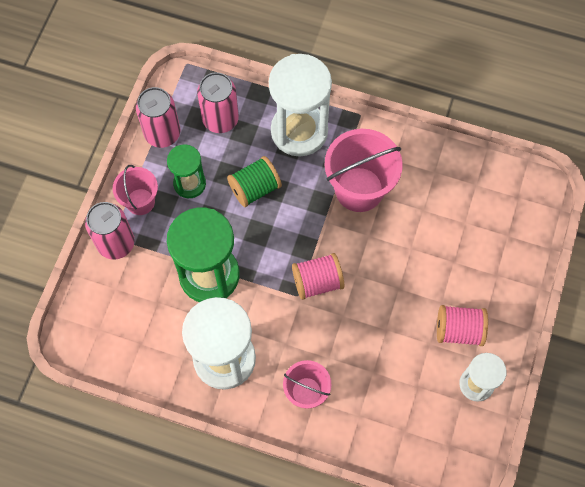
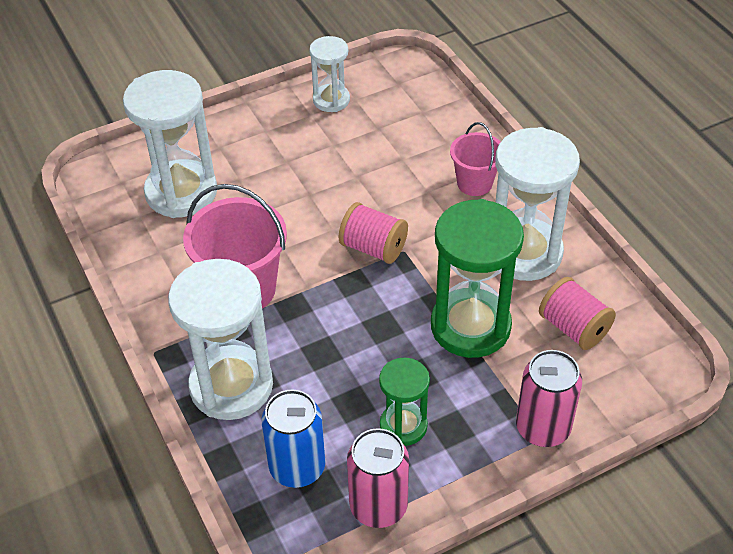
camera: 135 degrees left, 20 degrees down
(140, 201) = (476, 450): pink bucket -> none
(220, 119) = (297, 467): pink can -> blue can
(255, 188) = (340, 367): green spool -> none
(458, 330) = (299, 136): pink spool -> pink spool (574, 328)
(474, 221) = (181, 192): none -> white hourglass

